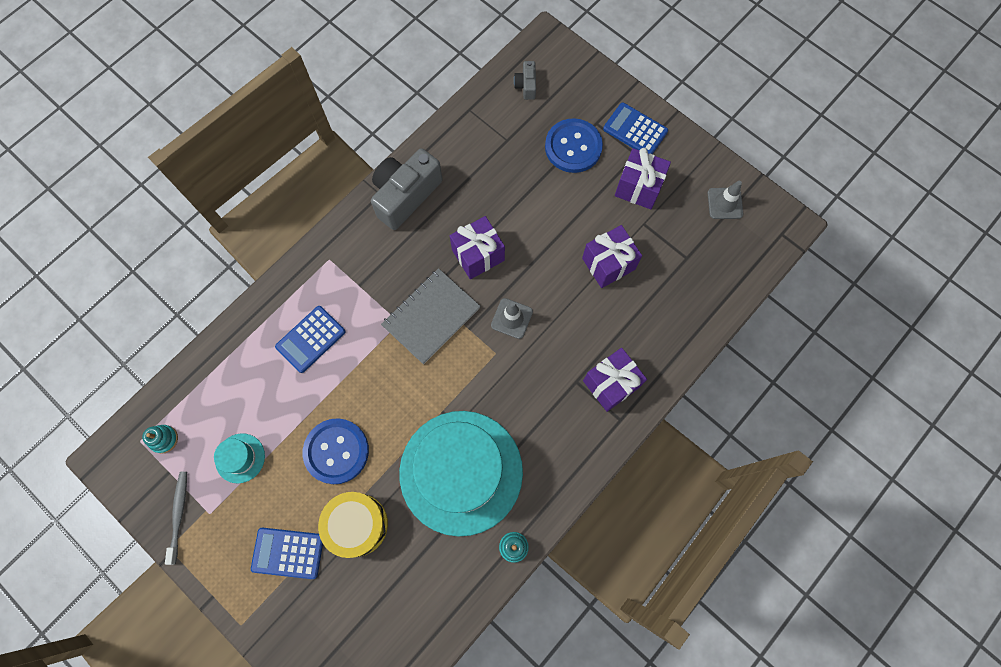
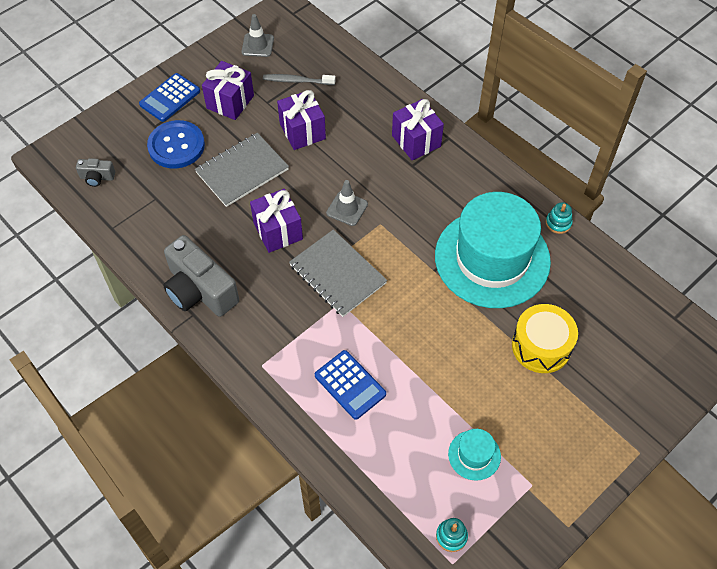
camera: 85 degrees left, 15 degrees down
(179, 514) = (533, 517): grey toothbrush -> grey toothbrush (297, 81)
(288, 553) = (569, 408): blue calculator -> none
(336, 451) = (470, 363): blue button -> none
(549, 212) = (242, 171): none -> grey notebook

